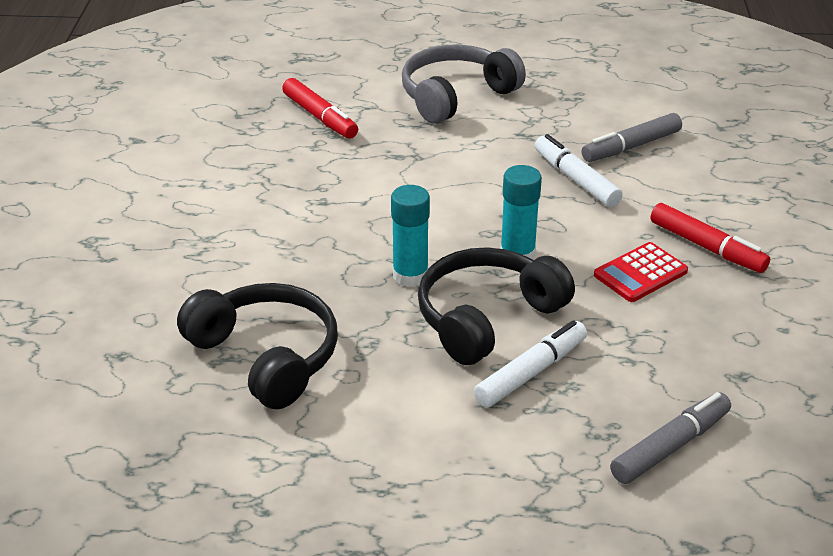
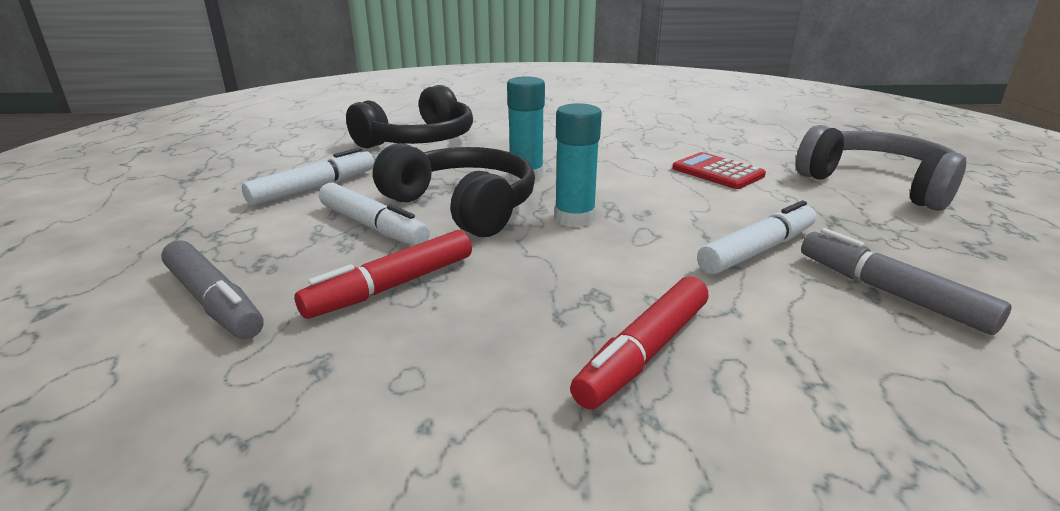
camera: 85 degrees right, 10 degrees down
(320, 117) = (761, 137): red marker -> red marker (392, 286)
(427, 428) = (314, 188): none -> white marker
(640, 273) = (557, 291): red calculator -> red calculator (717, 172)

